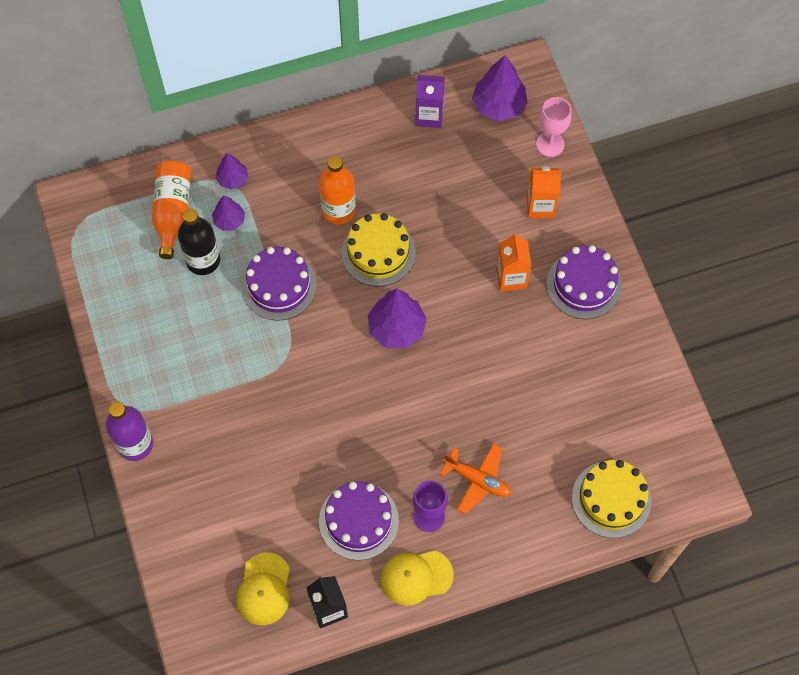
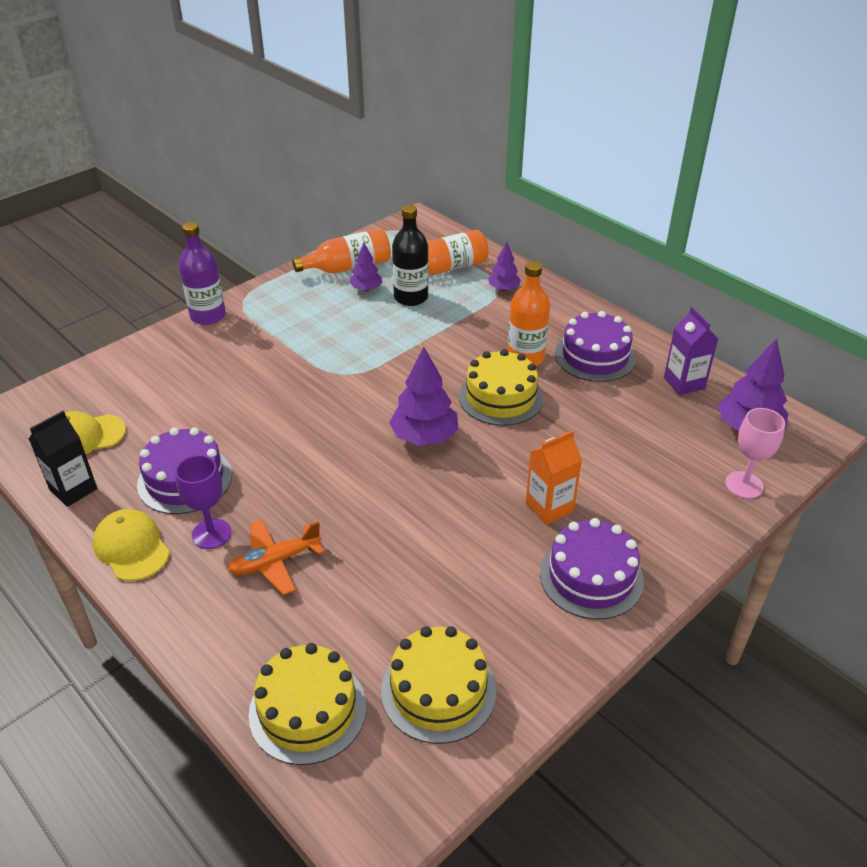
camera: 65 degrees right, 25 degrees down
(121, 294) = (348, 267): none -> orange bottle
(229, 220) = (461, 299): purple tree -> purple tree (366, 289)
(279, 286) = (417, 346): purple cake -> purple cake (595, 356)
(477, 480) = (275, 561): orange plane -> orange plane turned 60 degrees clockwise
(540, 206) = (659, 502): orange carton -> none
(630, 417) = (438, 690): none -> yellow cake

